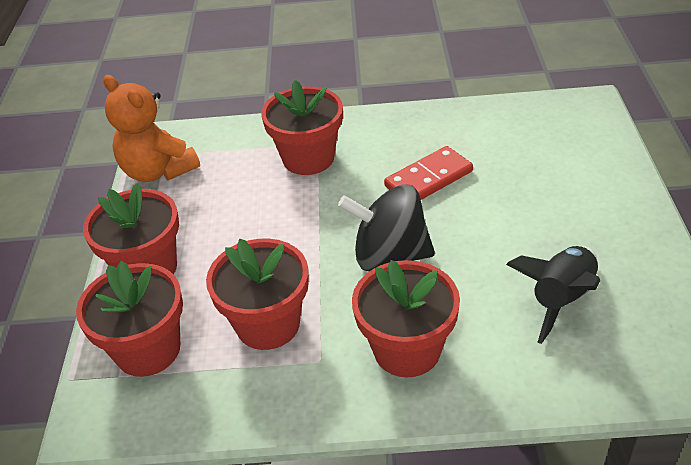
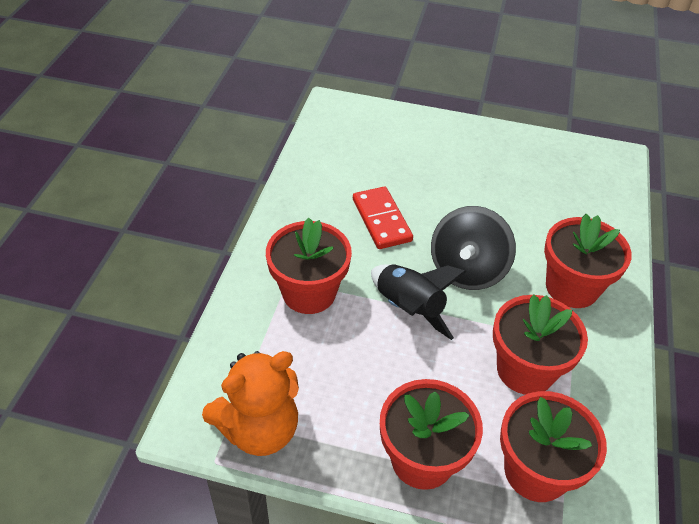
camera: 80 degrees left, 5 degrees up
(560, 299) = (541, 194): black rocket -> black rocket (409, 308)

